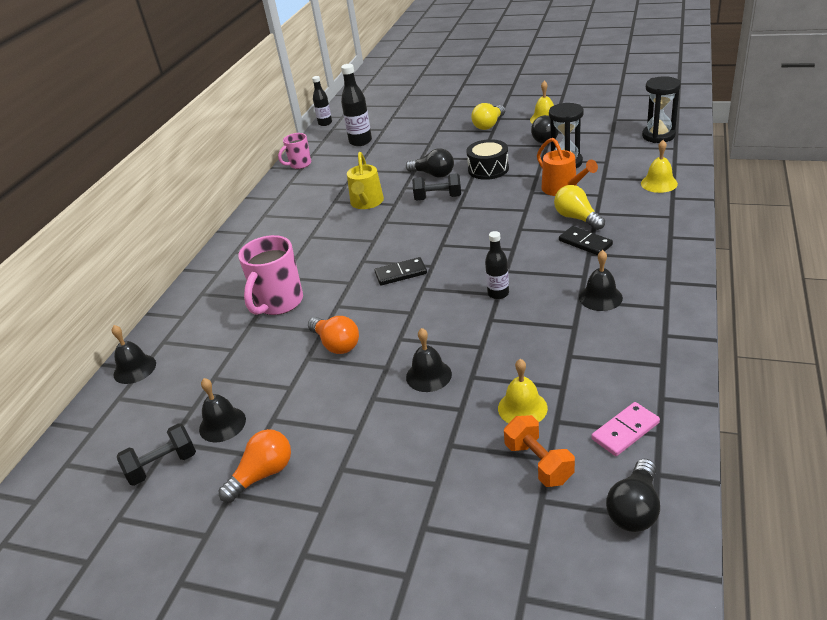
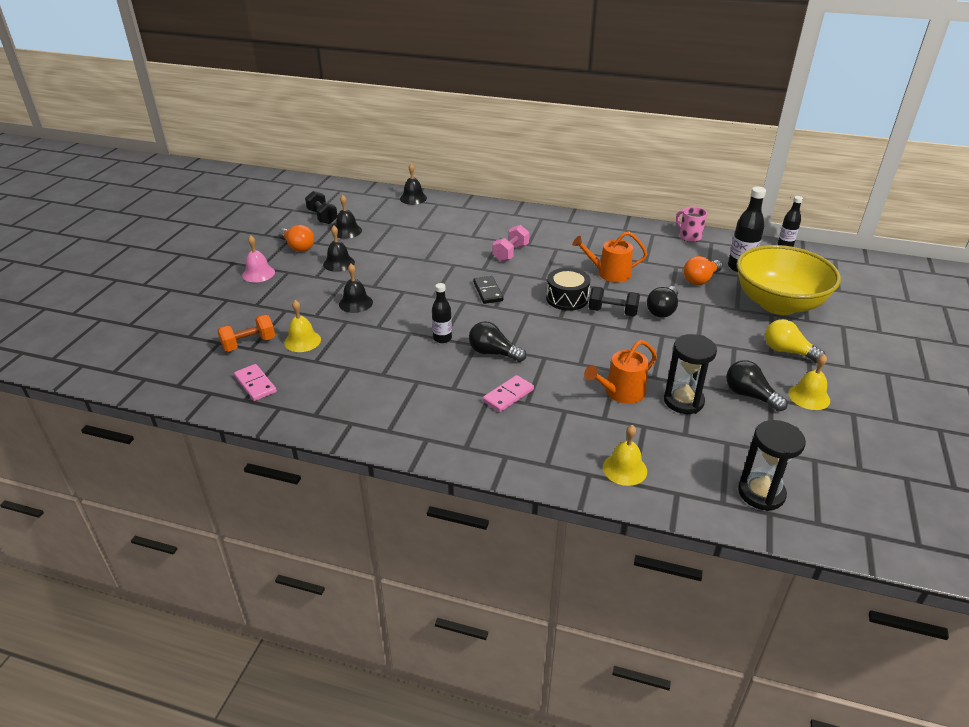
camera: 85 degrees right, 0 degrees up
(278, 303) = (465, 241): pink mug -> none
(315, 266) = (510, 253): none -> pink dumbbell
(336, 344) = (407, 266): orange light bulb -> orange light bulb (700, 280)
(344, 505) = (258, 273): none -> pink bell
(366, 202) = (609, 273): yellow watering can -> orange watering can
(421, 127) = (778, 304): none -> yellow bowl
(438, 198) = (612, 312): black dumbbell -> black dumbbell turned 75 degrees counterclockwise
(488, 169) = (671, 345): black drum -> black drum (567, 298)
(577, 218) = (556, 395): yellow light bulb -> none
(585, 243) = (508, 395): black domino -> pink domino
(600, 297) = (417, 393): black bell -> black bell (339, 263)
(634, 509) = (189, 378): black light bulb -> black light bulb (493, 353)

